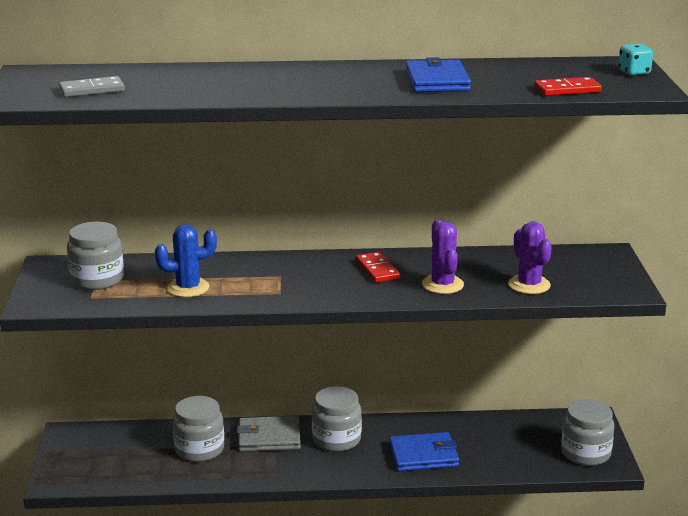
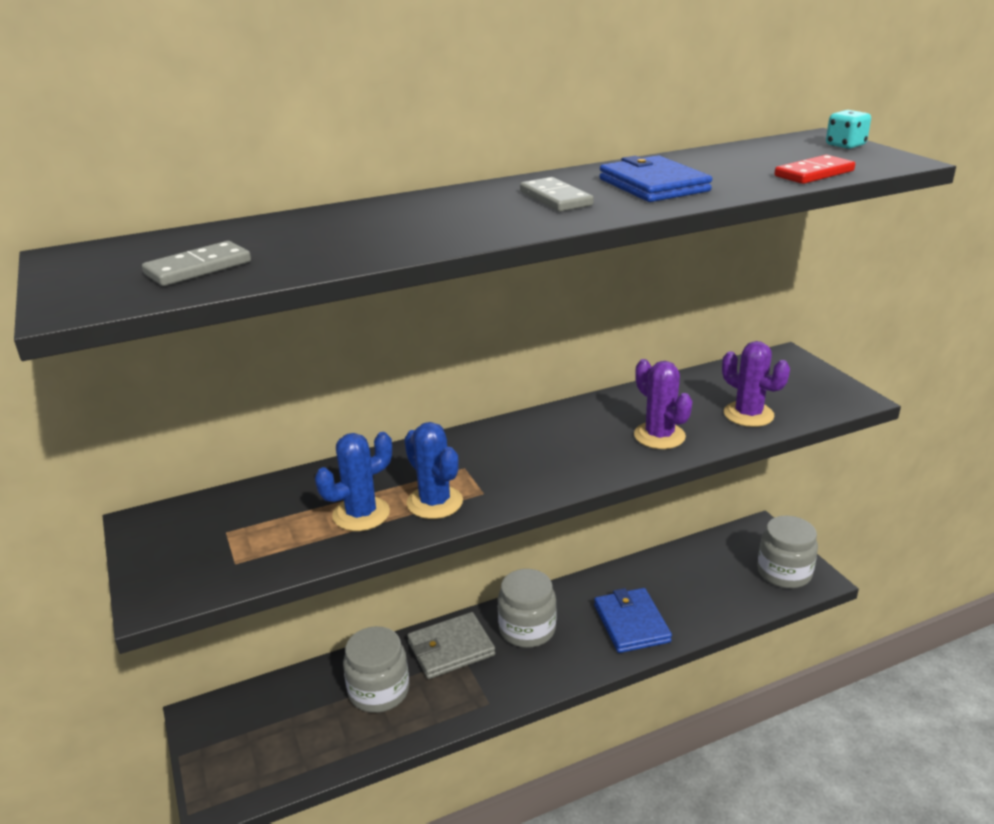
camera: 20 degrees left, 5 degrees up
(97, 279) = (228, 531): grey jar -> none
(242, 291) = (434, 502): none -> blue cactus
(356, 80) = (555, 198): none -> grey domino
(377, 270) = (571, 433): red domino -> none
(423, 455) = (631, 623): blue wallet -> blue wallet turned 75 degrees counterclockwise

